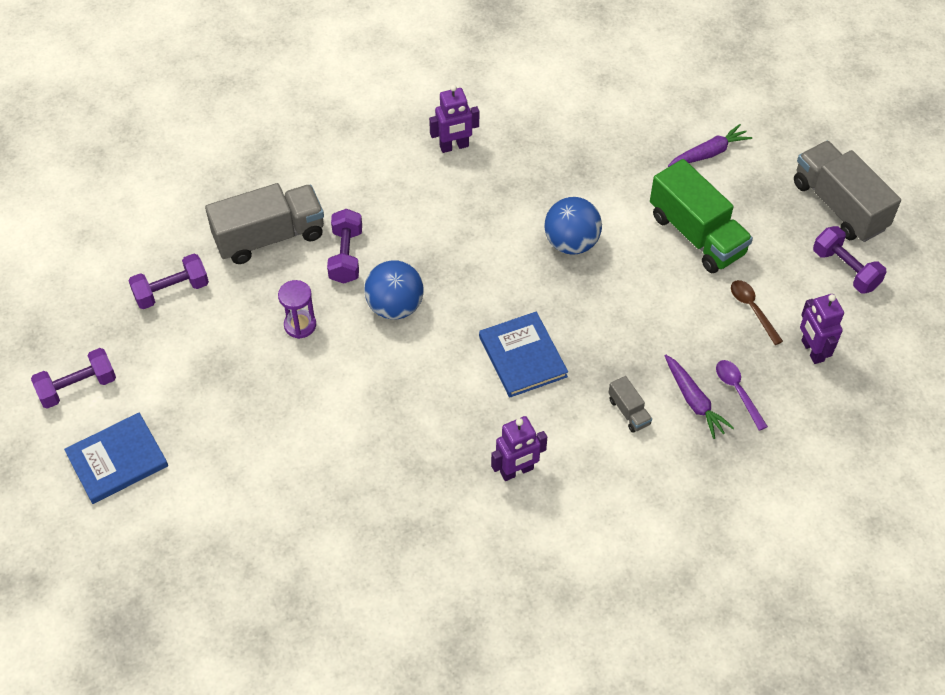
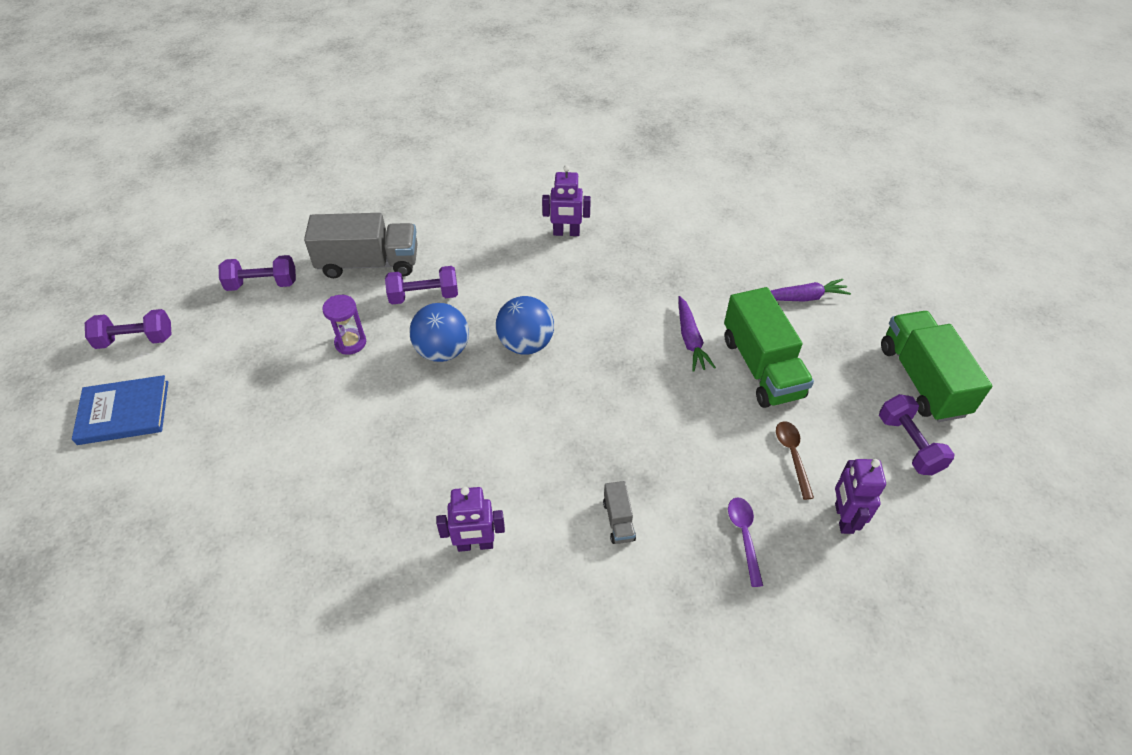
camera: 20 degrees right, 5 degrees down
(346, 256) = (424, 296): purple dumbbell -> purple dumbbell turned 60 degrees clockwise
(522, 356) = (537, 432): blue book -> none
(571, 243) = (634, 341): blue ball -> blue ball (526, 344)
(694, 401) = (692, 531): purple carrot -> purple carrot (690, 339)
(839, 205) = (922, 380): grey truck -> green truck

